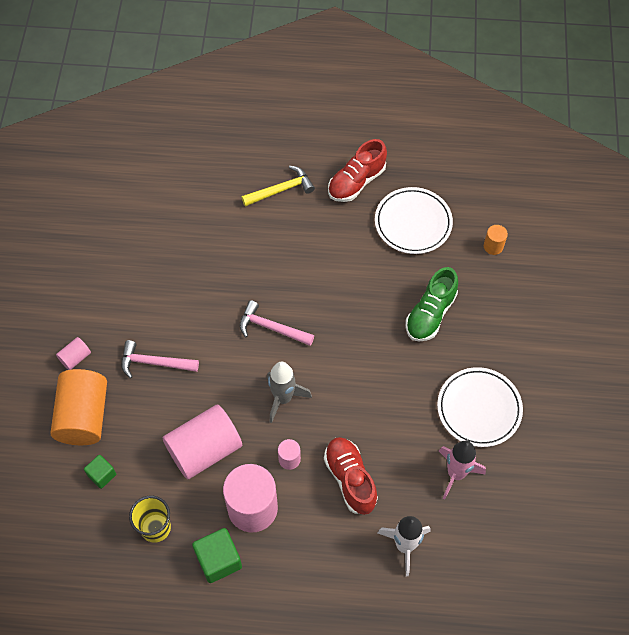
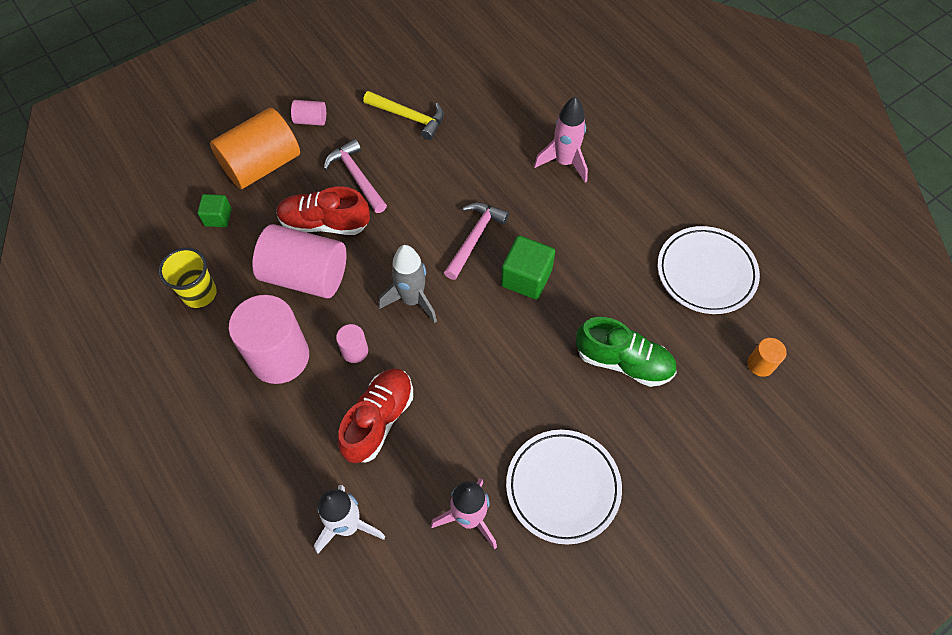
camera: 50 degrees right, 0 degrees up
(218, 560) = (206, 367): green cube -> green cube (526, 278)
(264, 233) = (564, 162): none -> pink rocket
(271, 328) = (474, 238): pink hammer -> pink hammer turned 45 degrees clockwise
(281, 190) = (622, 143): yellow hammer -> yellow hammer (409, 117)
(356, 182) = (696, 194): red shoe -> red shoe (325, 223)
(430, 314) = (623, 361): green shoe -> green shoe turned 150 degrees counterclockwise

